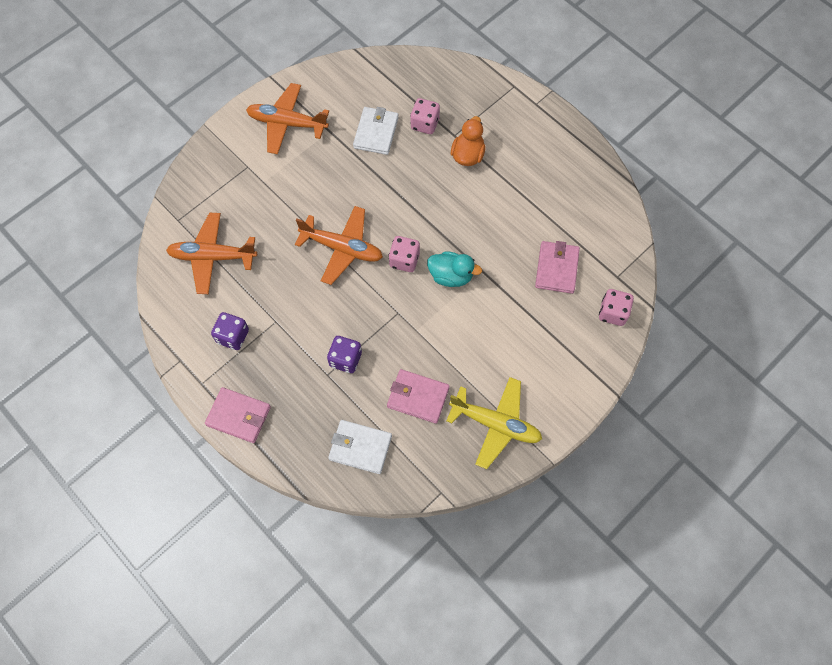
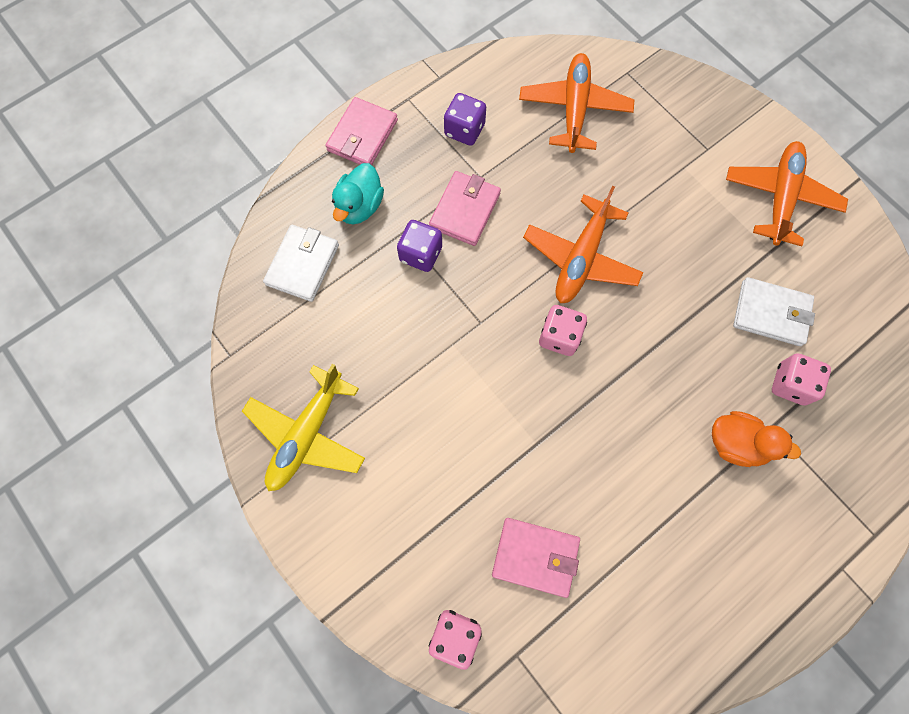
camera: 95 degrees right, 5 degrees up
(418, 397) = (358, 338): pink wallet -> pink wallet (465, 210)
(451, 276) = (531, 398): turquoise duck -> turquoise duck (359, 206)

